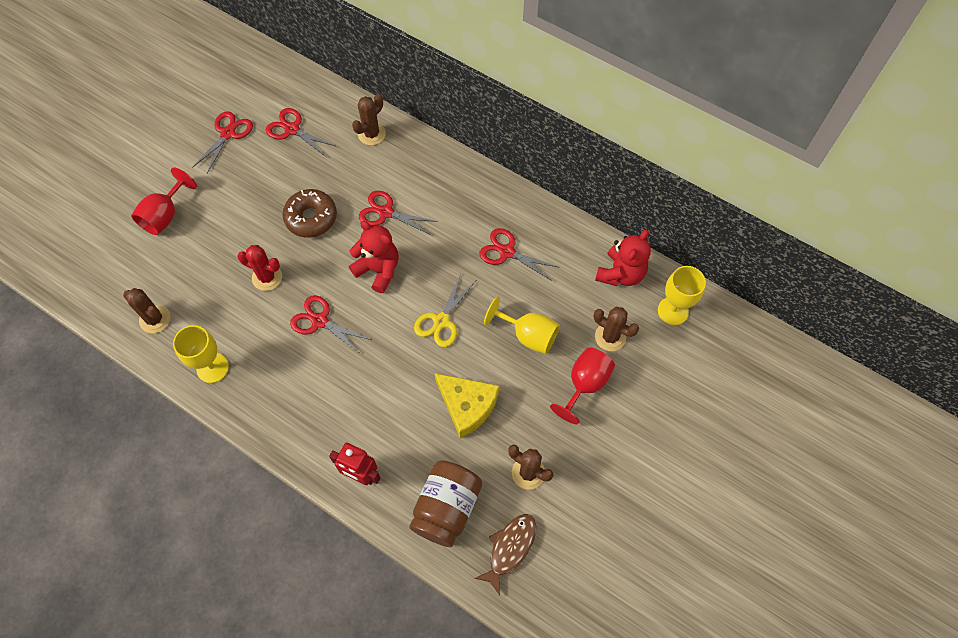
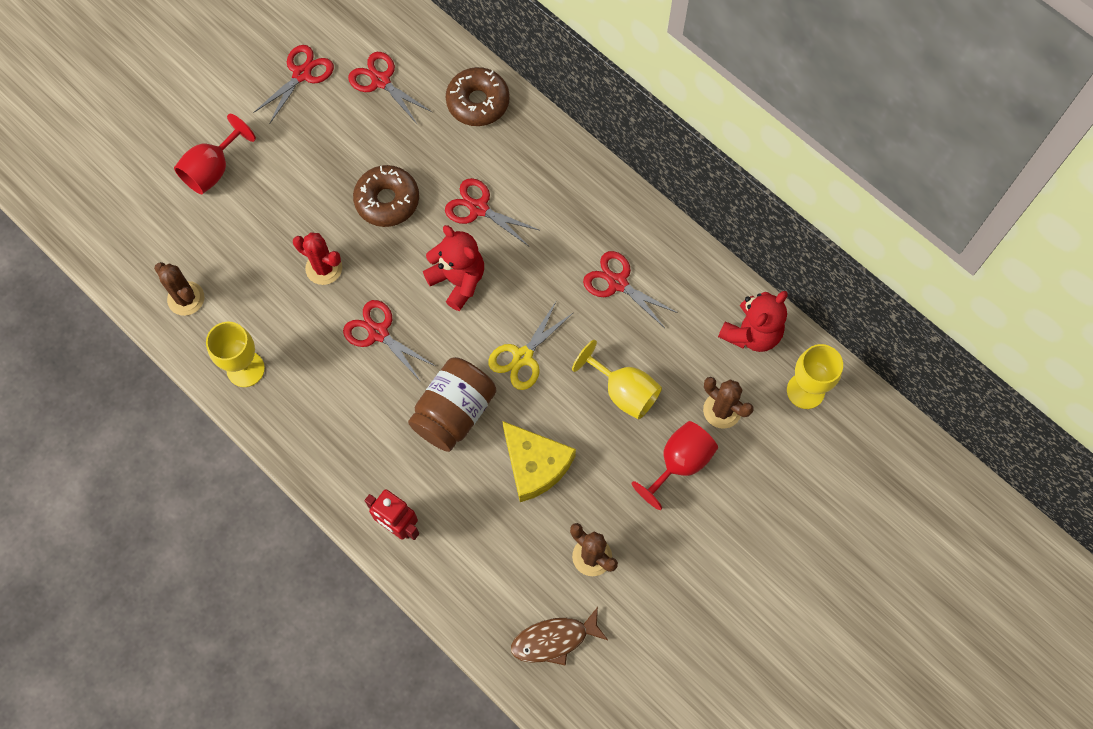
camera: 10 degrees right, 5 degrees up
(371, 134) = (478, 102): brown cactus -> brown donut
(446, 508) = (490, 580): brown jar -> brown jar (454, 412)
(510, 548) = (554, 639): brown fish -> brown fish turned 150 degrees counterclockwise

